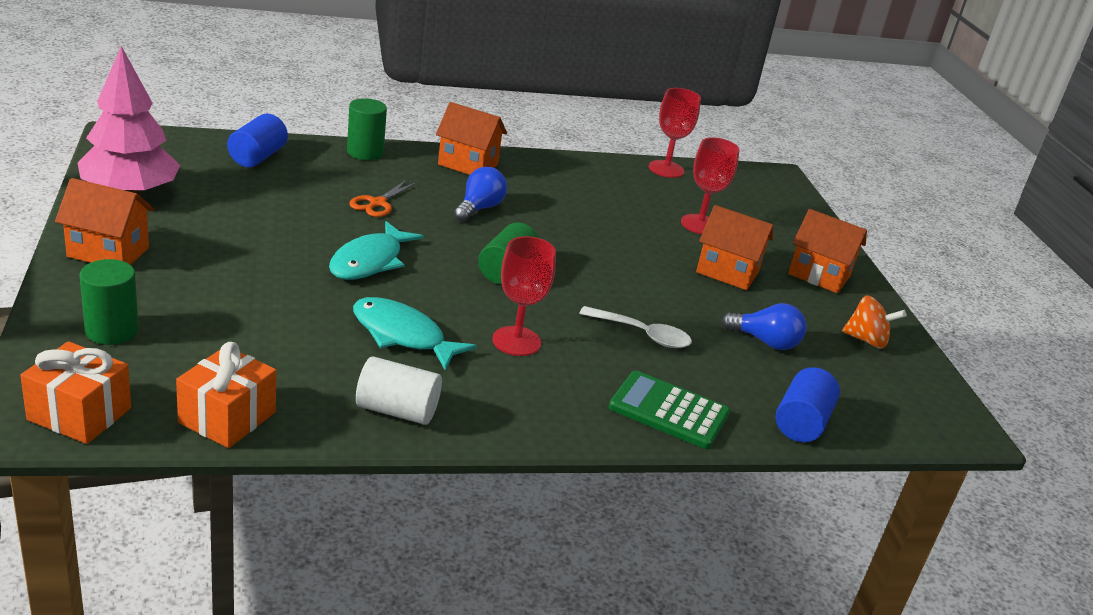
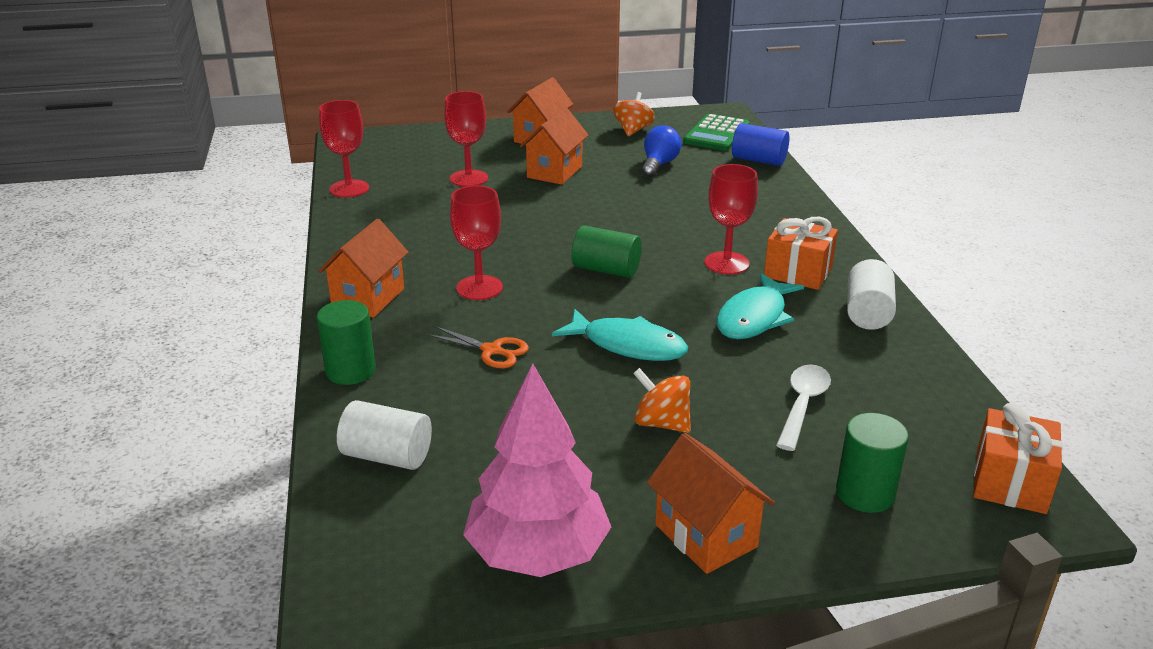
camera: 85 degrees left, 0 degrees up
(108, 252) = (706, 536): orange house -> orange house turned 45 degrees counterclockwise
(227, 417) = (945, 395): orange gift -> orange gift (798, 272)
(250, 258) = (661, 423): none -> orange spinning top
(258, 157) = (387, 456): blue cylinder -> white cylinder
(479, 208) = (479, 288): blue light bulb -> red goblet
(642, 334) = (679, 210): white spoon -> white spoon (802, 405)
(669, 411) = (780, 204): green calculator -> green calculator (716, 134)

